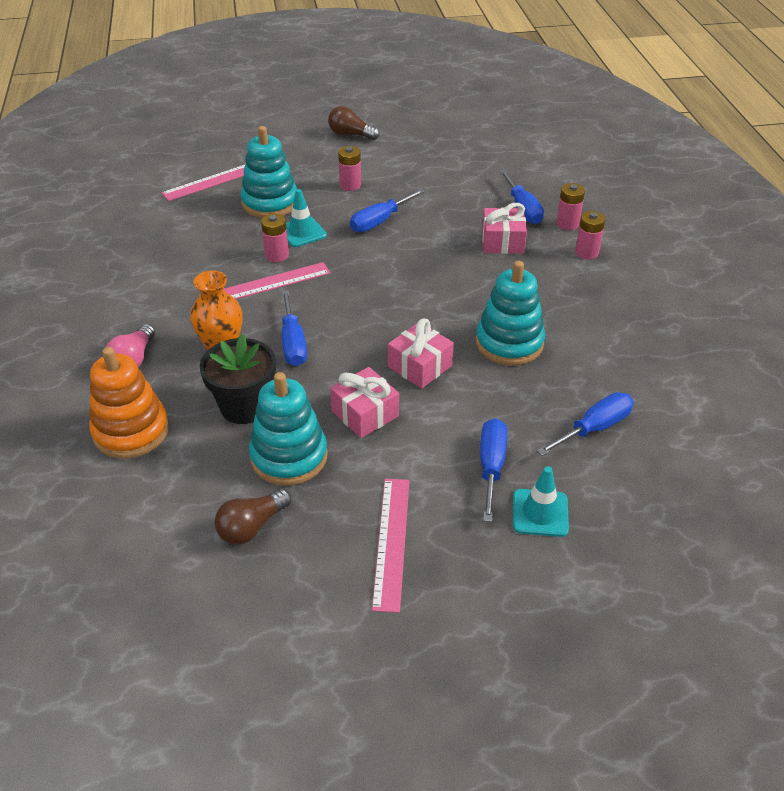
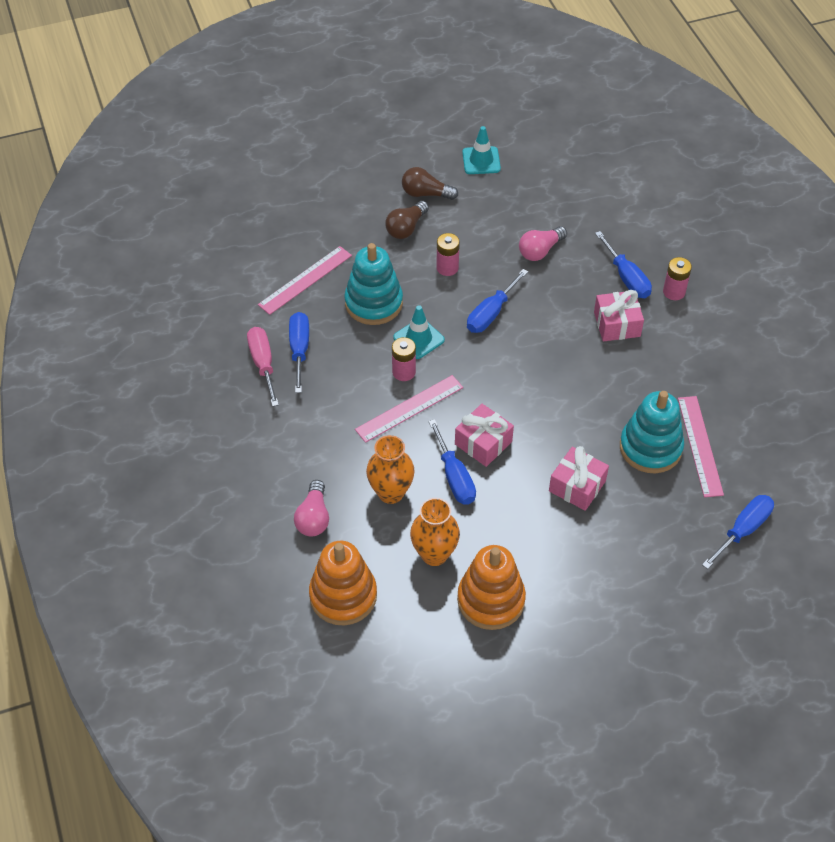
camera: 10 degrees left, 10 degrees up
(145, 235) = (263, 364): none -> pink screwdriver
(244, 406) = (434, 554): black flower pot -> orange vase
(251, 526) = (482, 673): brown light bulb -> brown light bulb (406, 228)
(289, 456) = (491, 600): turquoise stacking toy -> orange stacking toy
(365, 413) = (543, 545): pink gift -> pink gift (483, 443)
(391, 542) = (601, 668): pink ruler -> pink ruler (699, 445)
(444, 182) = (540, 251): none -> pink light bulb
(491, 466) = (665, 583): blue screwdriver -> blue screwdriver (299, 350)
(540, 513) = (714, 622): turquoise traffic cone -> turquoise traffic cone (481, 160)
(586, 252) = (699, 327): pink battery -> none

